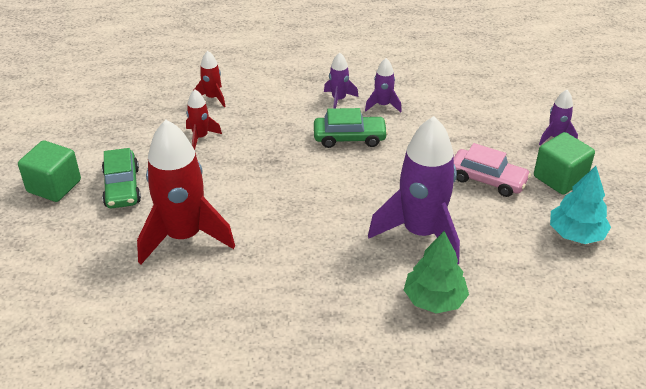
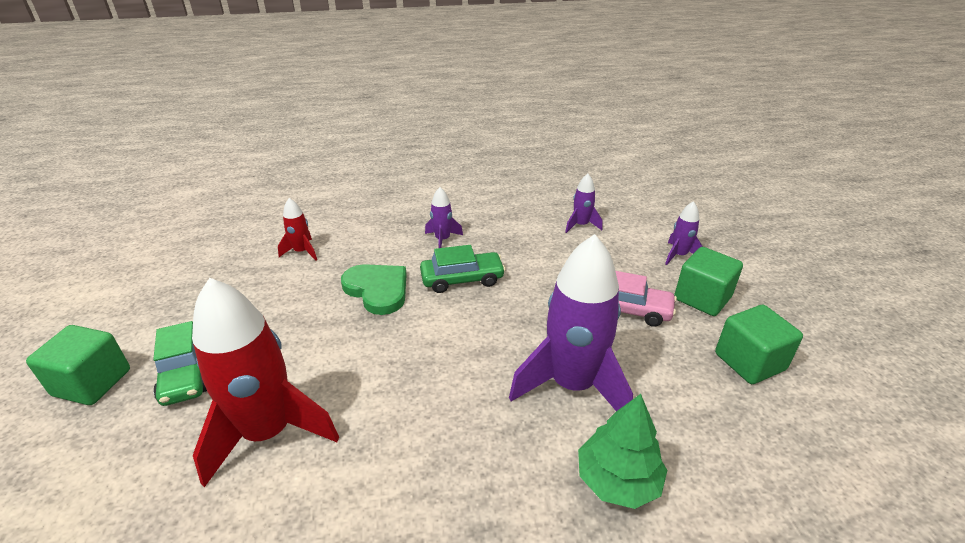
camera: 10 degrees left, 5 degrees down
(200, 137) = (289, 297): red rocket -> none
(275, 139) = (377, 290): none -> green heart
(383, 105) = (491, 241): purple rocket -> purple rocket (581, 225)
(576, 234) = (749, 362): turquoise tree -> green cube

